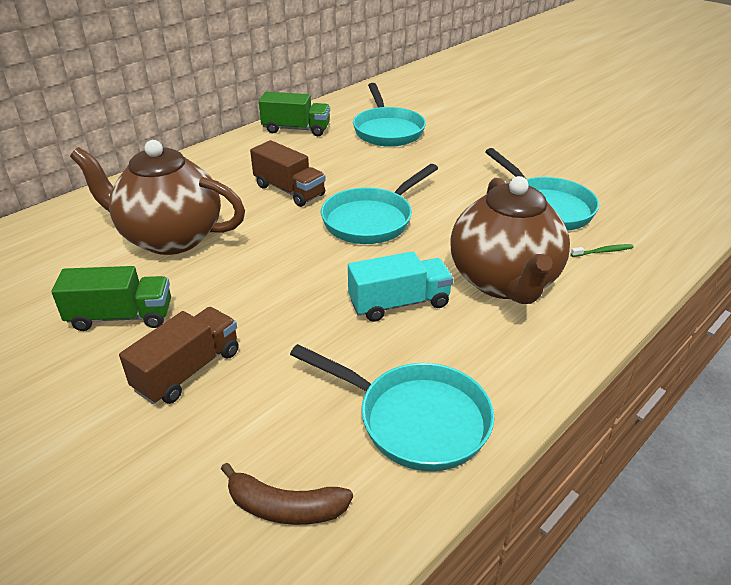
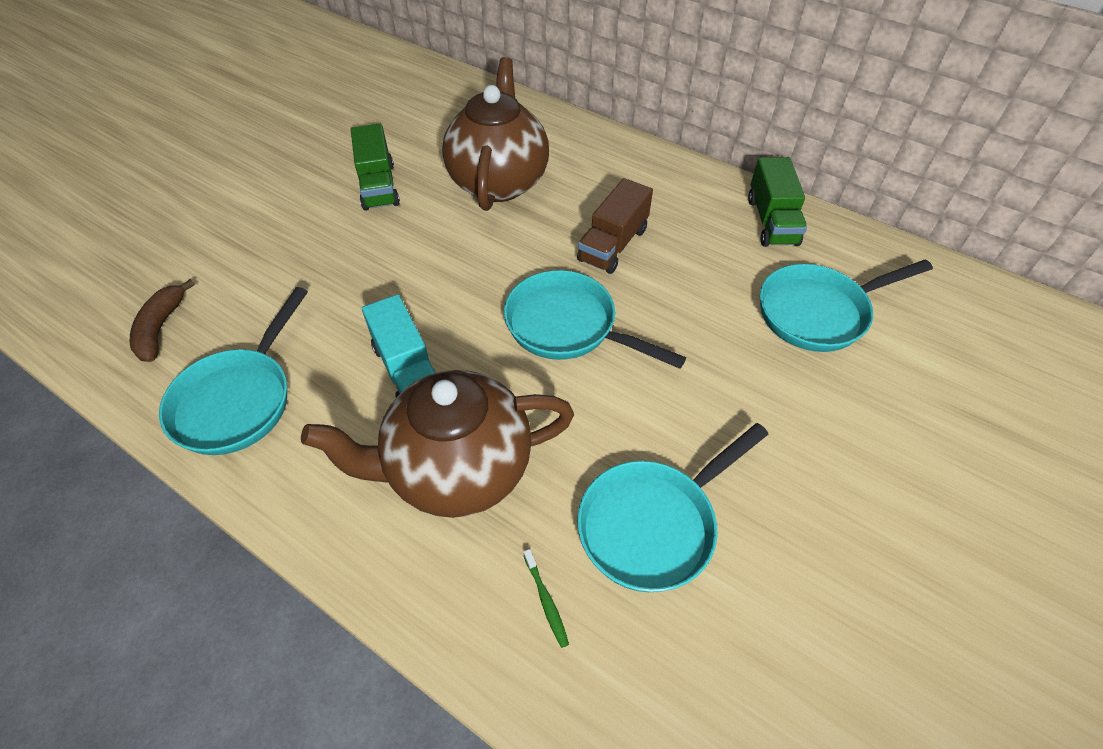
camera: 80 degrees right, 15 degrees up
(188, 370) = (311, 241): brown truck -> none

